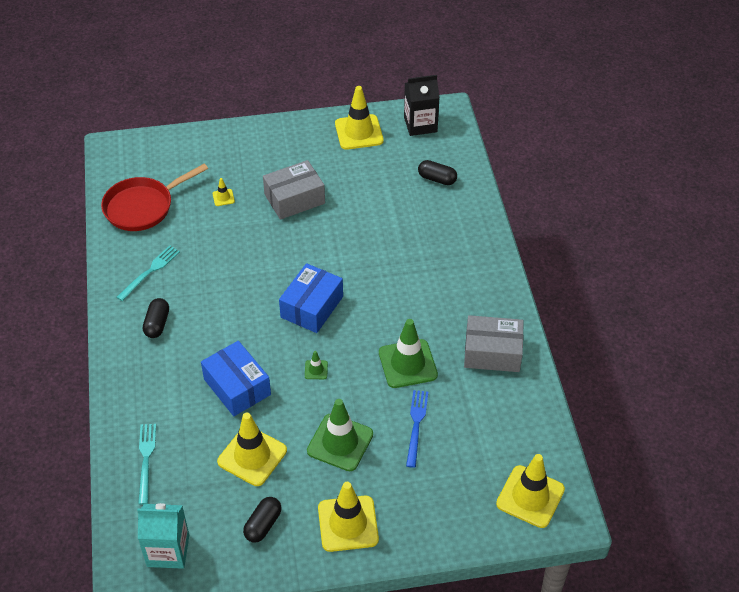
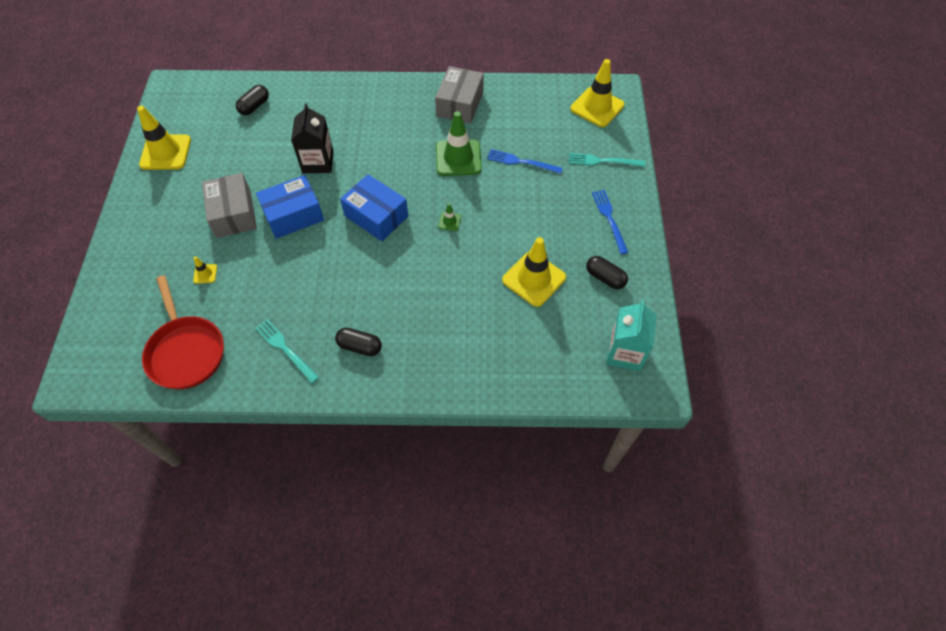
camera: 80 degrees left, 10 degrees up
(146, 460) = (525, 365): turquoise fork -> turquoise fork (603, 161)
(237, 387) = (455, 283): blue box -> blue box (293, 215)
(340, 442) = (530, 214): green traffic cone -> none
(348, 524) = (609, 219): yellow traffic cone -> blue fork
(420, 124) = (179, 107): black carton -> black carton (318, 162)

